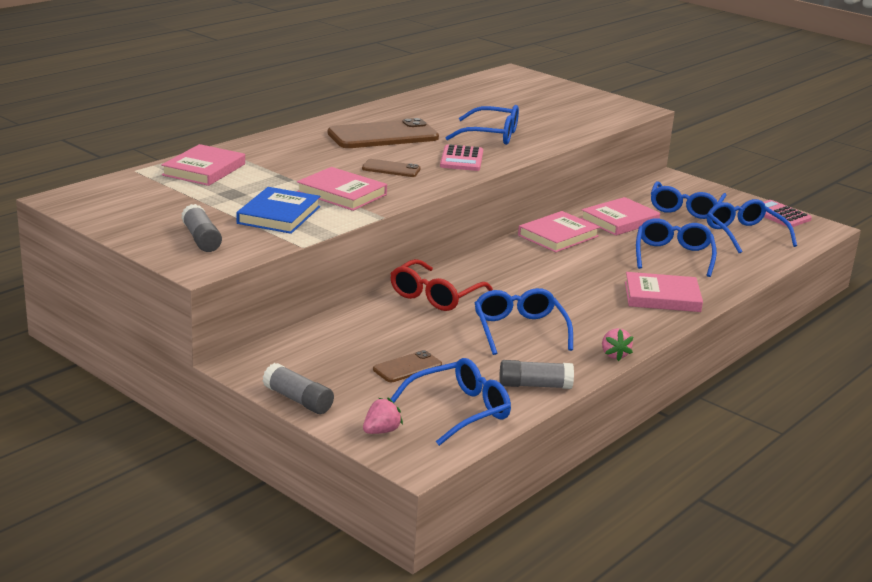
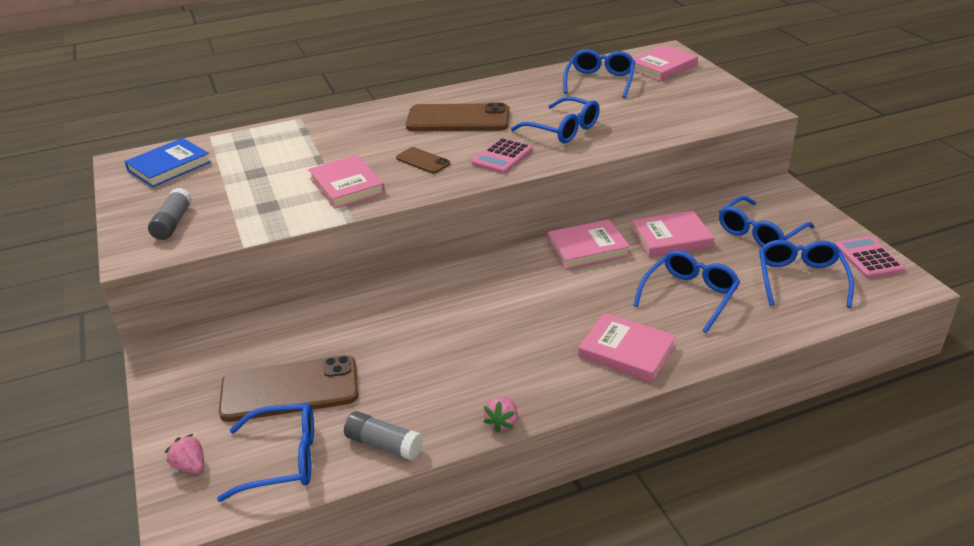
camera: 30 degrees right, 10 degrees up
(204, 170) = (263, 142): pink book -> pink book (662, 67)
(279, 215) = (265, 204): blue book -> blue book (169, 166)
(298, 400) = (161, 407): grey glue stick -> none
(381, 431) = (190, 466): pink strawberry -> pink strawberry turned 120 degrees counterclockwise
(407, 367) = (290, 389): brown phone -> brown phone, size x2.02
(435, 296) = (399, 303): red glasses -> none
(519, 330) = (437, 365): blue glasses -> blue glasses (600, 81)

